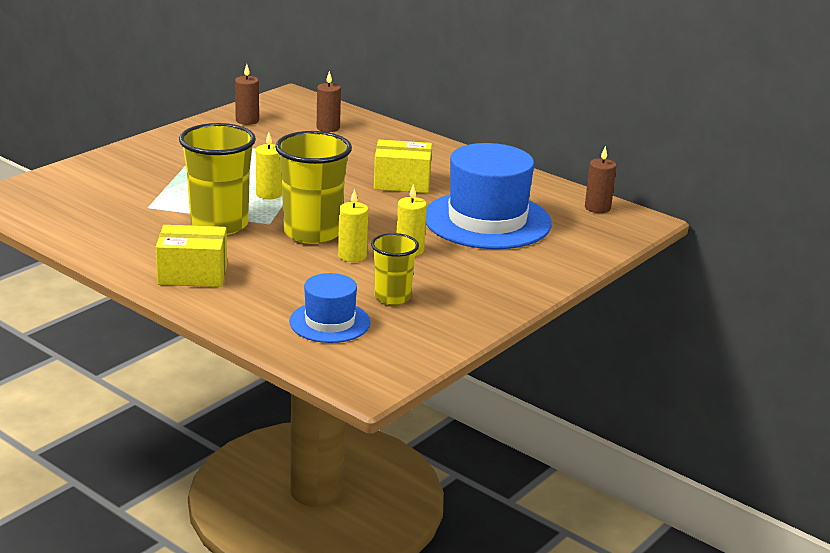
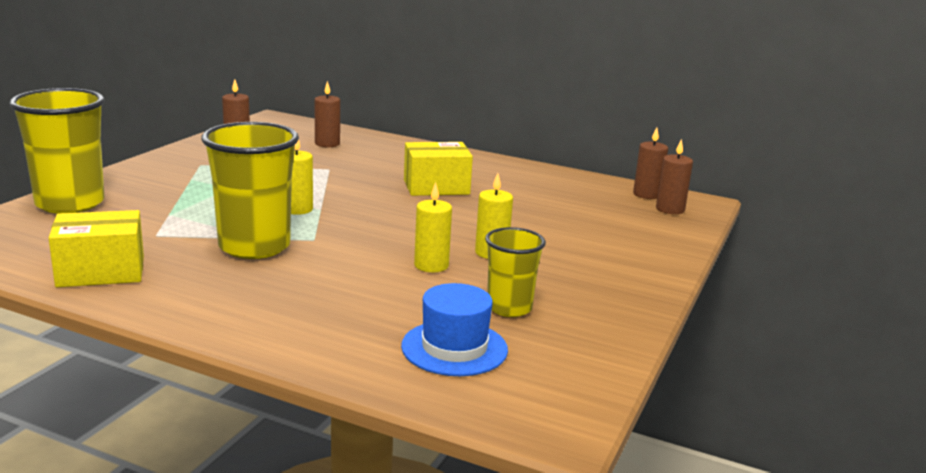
camera: 15 degrees left, 5 degrees down
(192, 274) = (246, 308): yellow box -> yellow box (101, 271)
(312, 233) = (370, 245): yellow cup -> yellow cup (70, 203)
(487, 220) = (550, 215): blue hat -> none
(607, 225) = (670, 209): none -> brown candle

